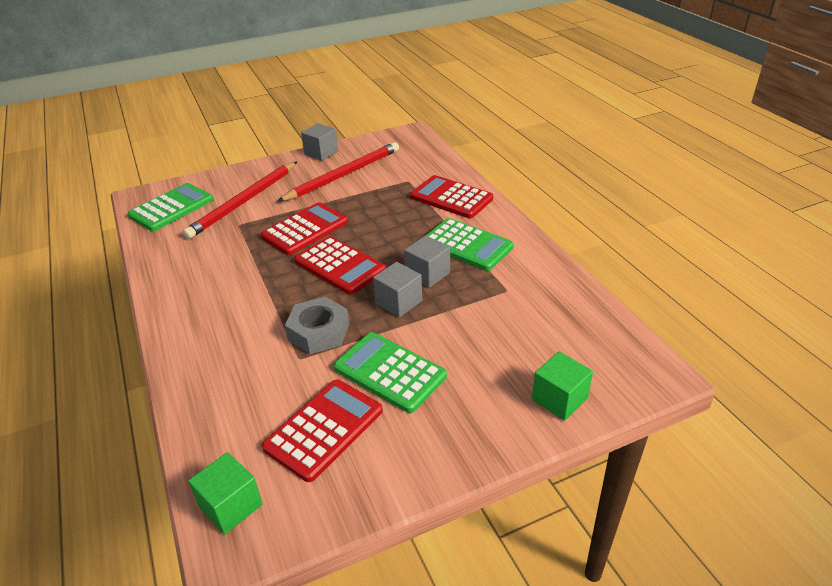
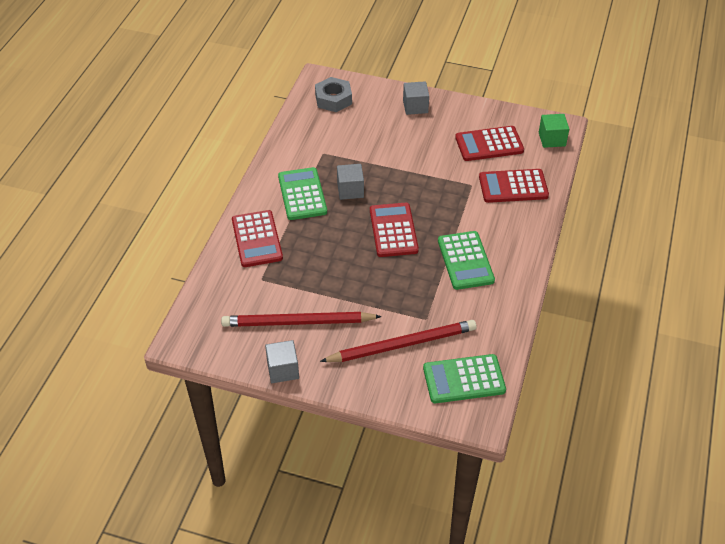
camera: 140 degrees left, 10 degrees up
(305, 229) = (384, 279): red calculator -> red calculator (513, 186)
(318, 332) = (448, 193): grey nut -> grey nut (333, 99)
(389, 372) = (434, 150): green calculator -> green calculator (465, 261)
(398, 302) = (387, 183): grey cube -> grey cube (415, 106)
(559, 399) = (375, 95): green cube -> none

